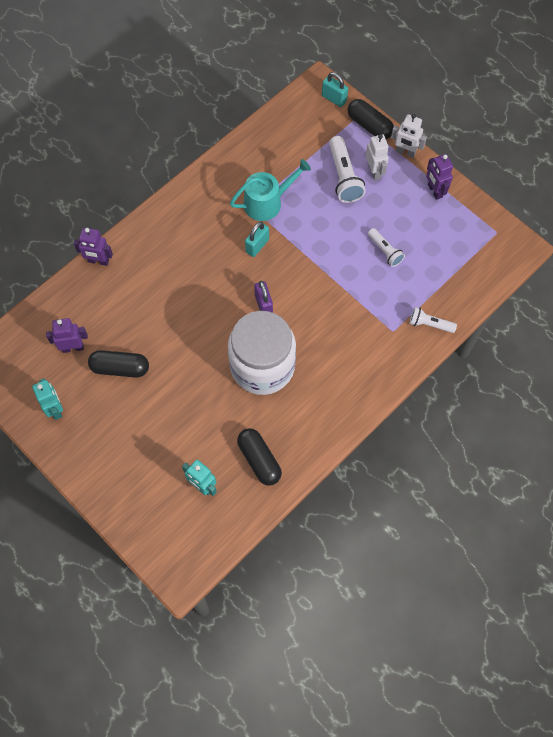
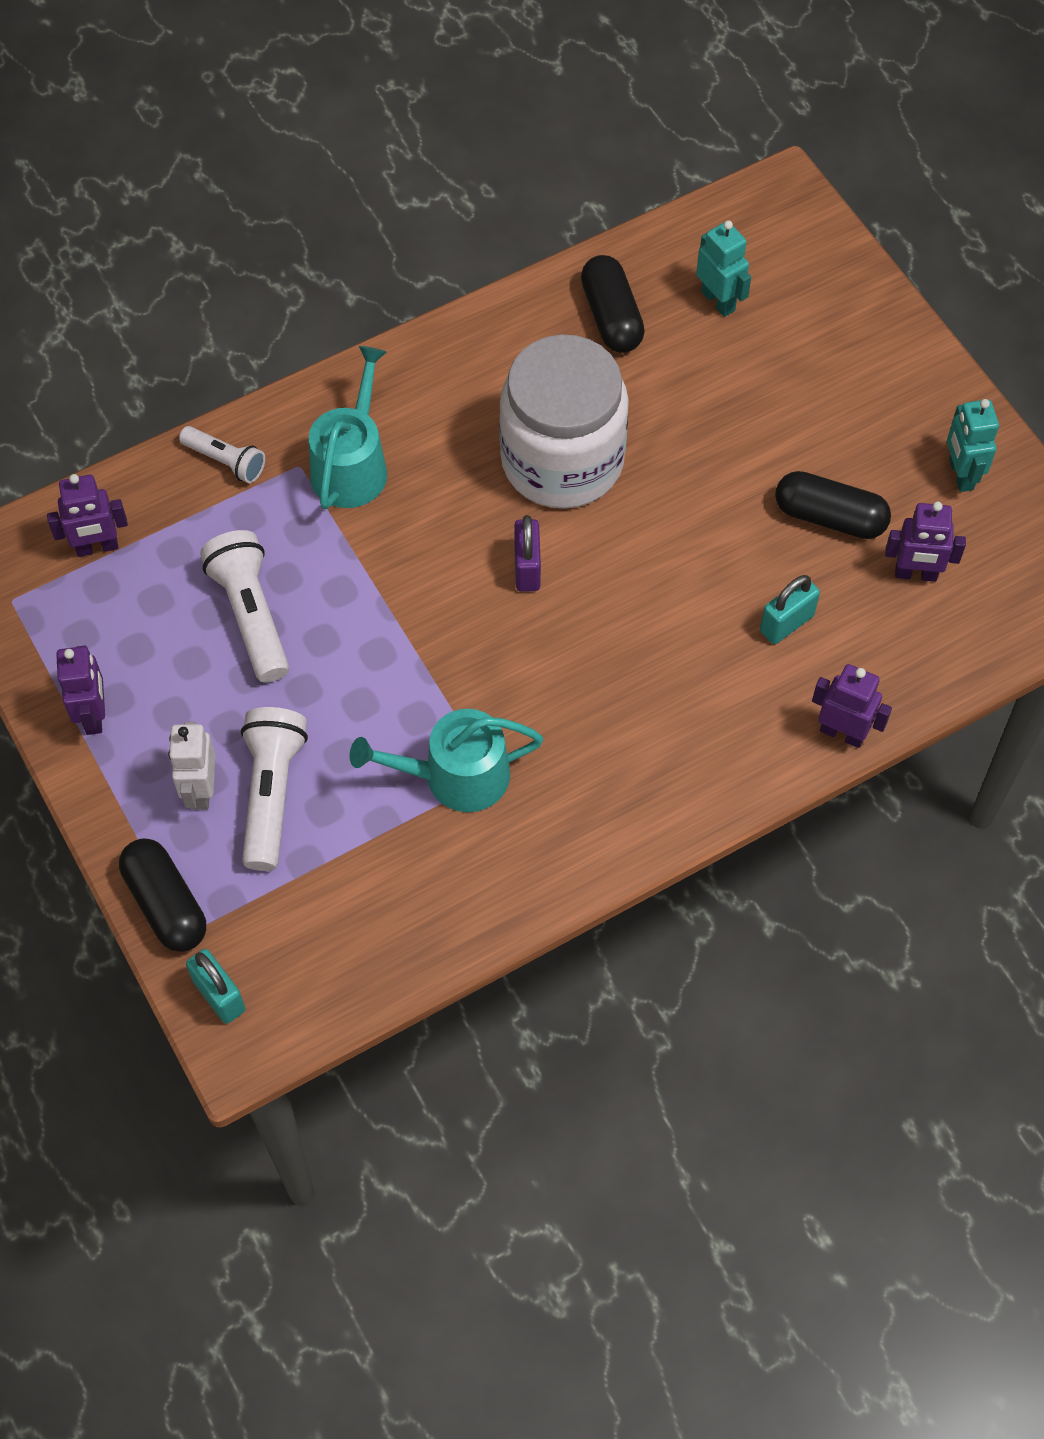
camera: 165 degrees left, 5 degrees down
(257, 246) = (505, 687): turquoise padlock -> turquoise padlock (786, 623)
(367, 337) = (352, 465): none -> turquoise watering can
(385, 251) = (250, 615): white flashlight -> white flashlight, size x1.64
(405, 152) = (115, 818): white robot -> none
(470, 266) = (97, 547): none -> purple robot

